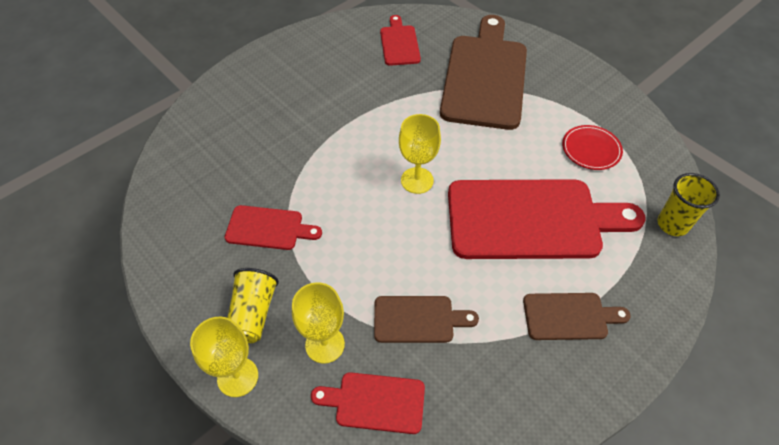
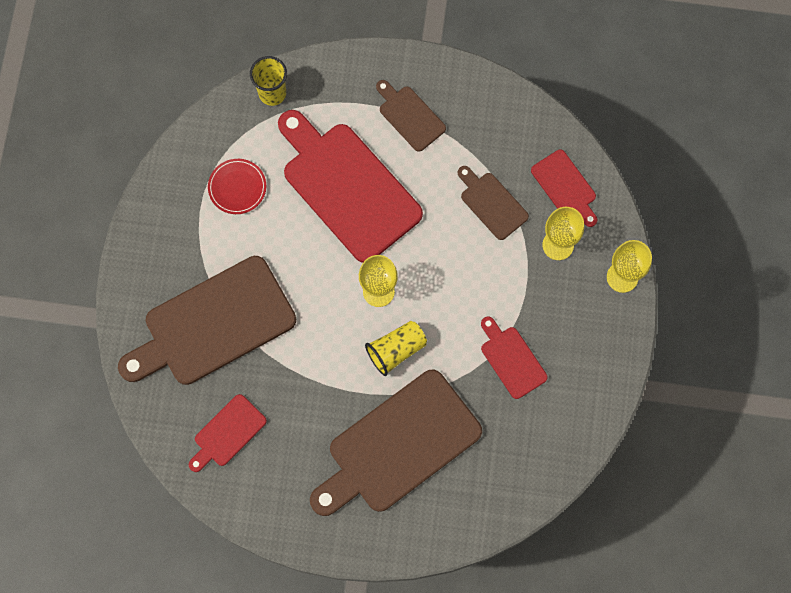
camera: 130 degrees left, 20 degrees up
(253, 314) = (578, 307): yellow cup -> yellow cup (396, 350)
(289, 117) = (398, 445): none -> brown cutting board

